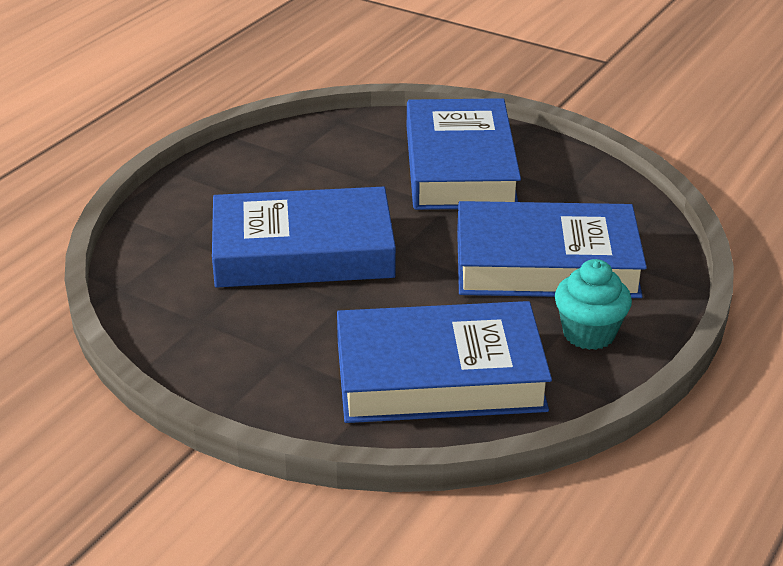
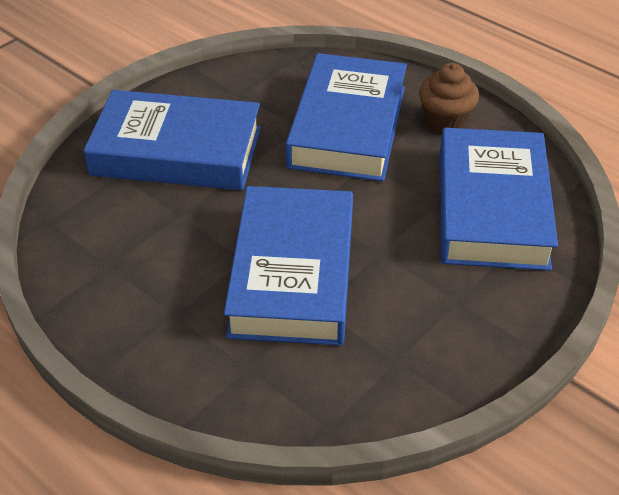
camera: 80 degrees left, 10 degrees up
(589, 334) = (445, 122): turquoise cupcake -> brown cupcake

